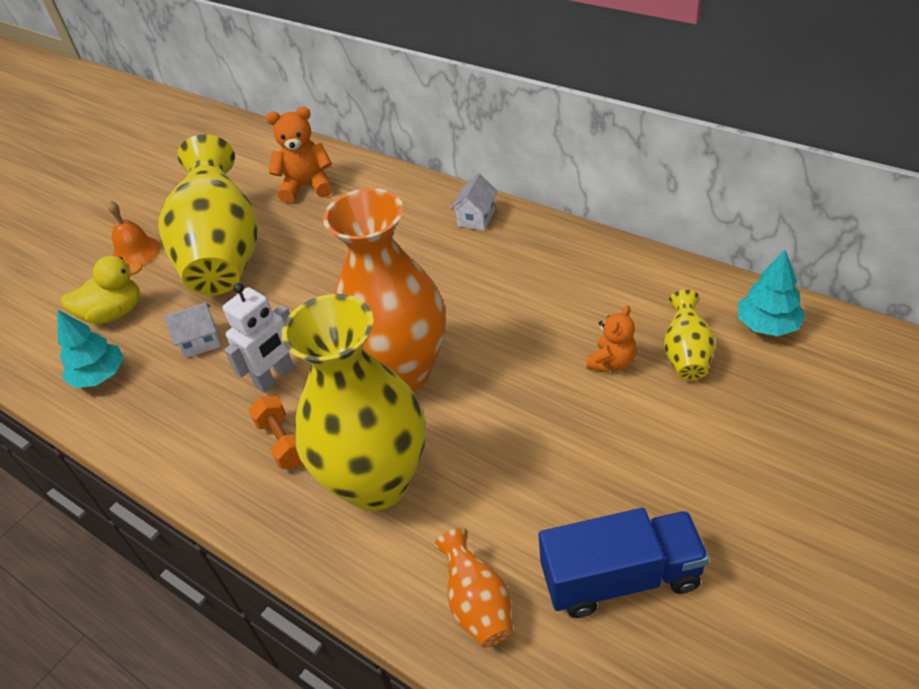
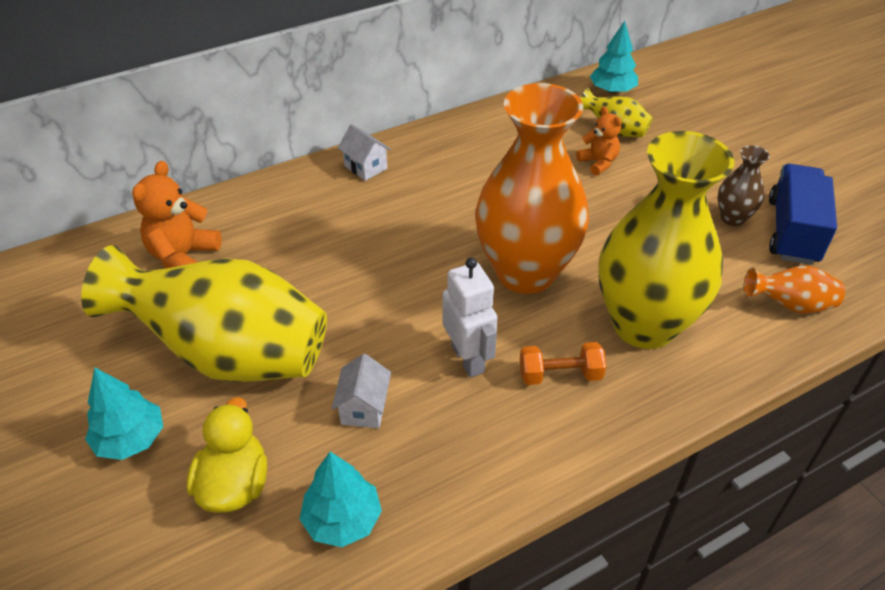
camera: 70 degrees left, 0 degrees up
(136, 252) = (130, 439): orange bell -> turquoise tree
(601, 509) = (732, 218): none -> brown vase

